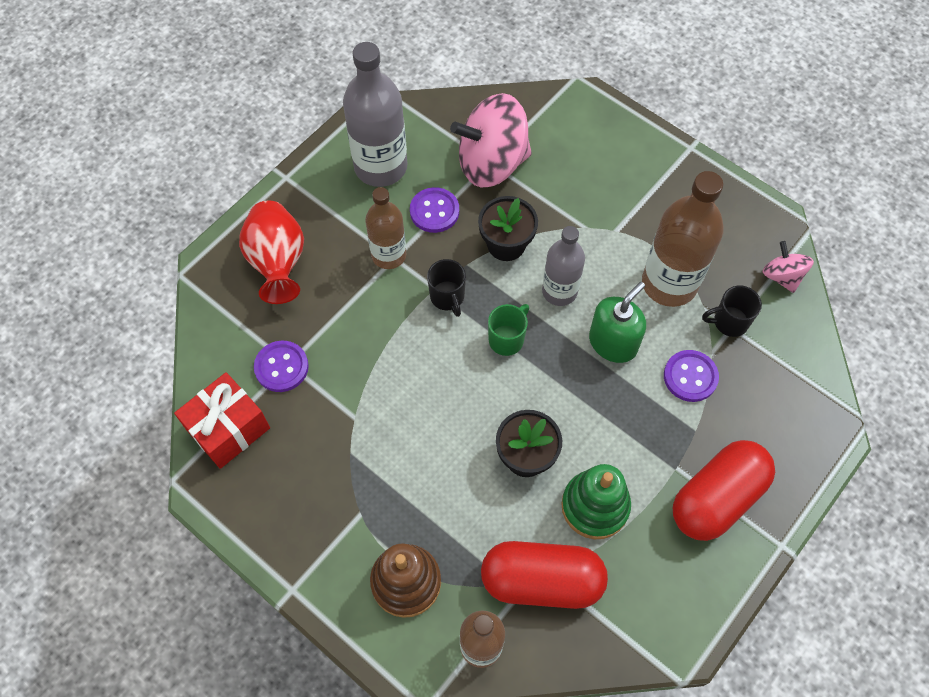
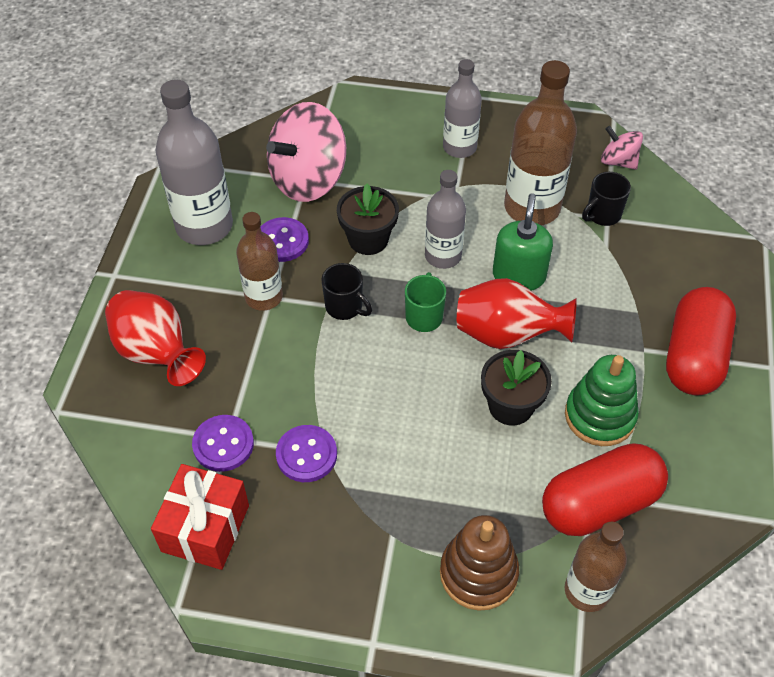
camera: 30 degrees left, 10 degrees down
(566, 392) = (507, 335): none -> red vase
(643, 193) = (459, 147): none -> grey bottle
(690, 377) = (602, 272): purple button -> purple button (306, 455)

